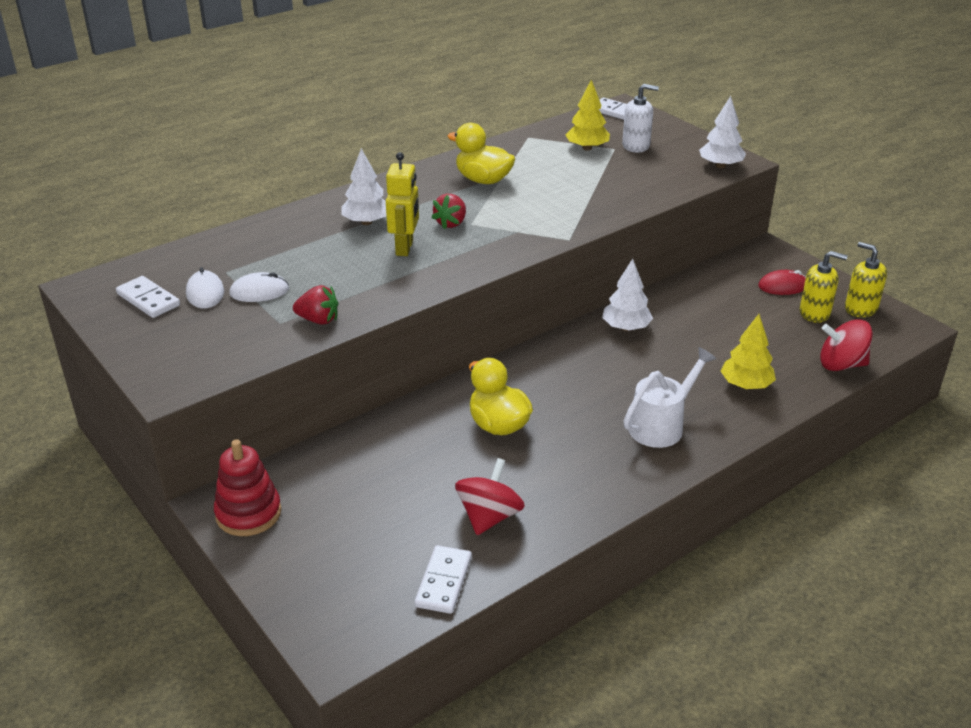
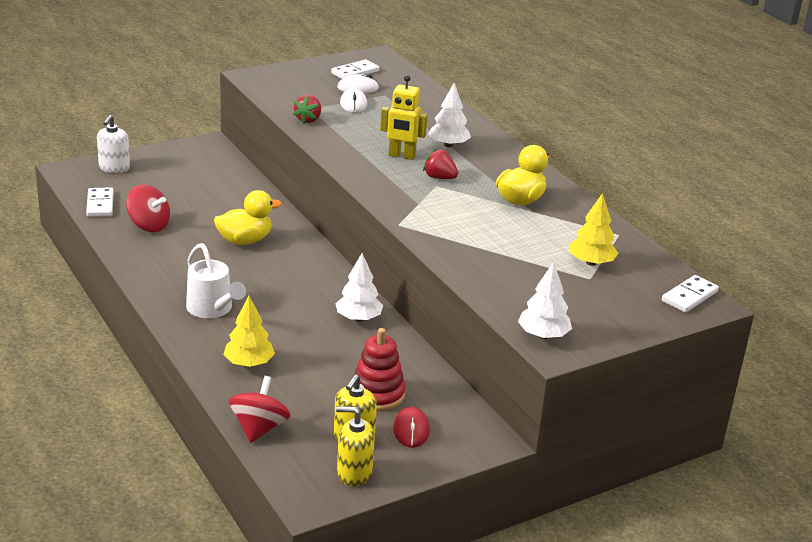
camera: 95 degrees right, 5 degrees down
(248, 513) = (196, 152): red stacking toy -> red stacking toy (377, 394)
(443, 582) = (100, 204): white domino -> white domino turned 60 degrees clockwise
(636, 146) = (596, 292): white soap dispenser -> white soap dispenser (114, 168)
(860, 308) = (354, 473): yellow soap dispenser -> yellow soap dispenser turned 135 degrees counterclockwise

